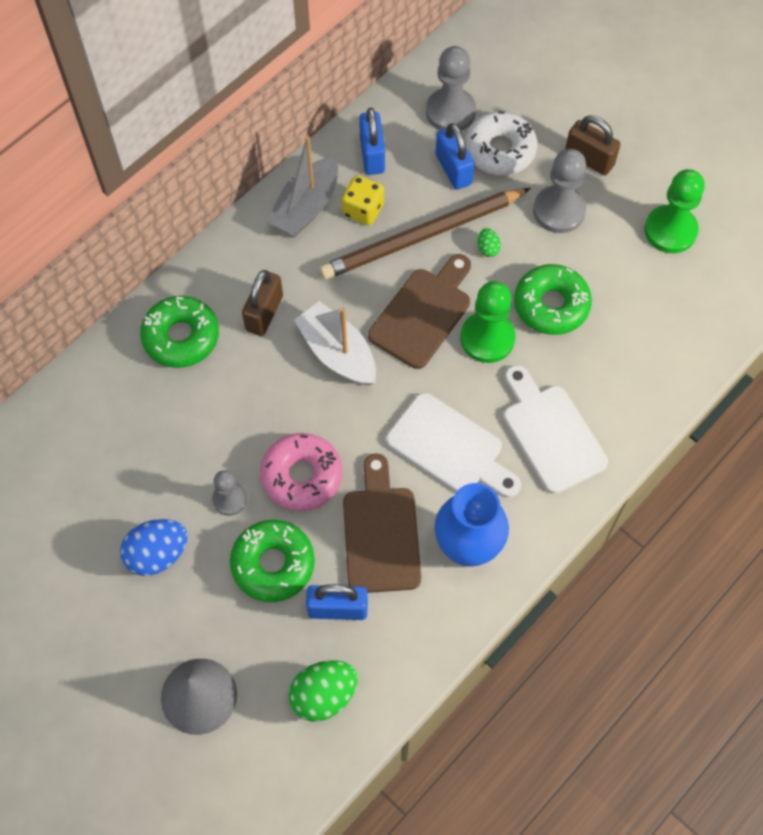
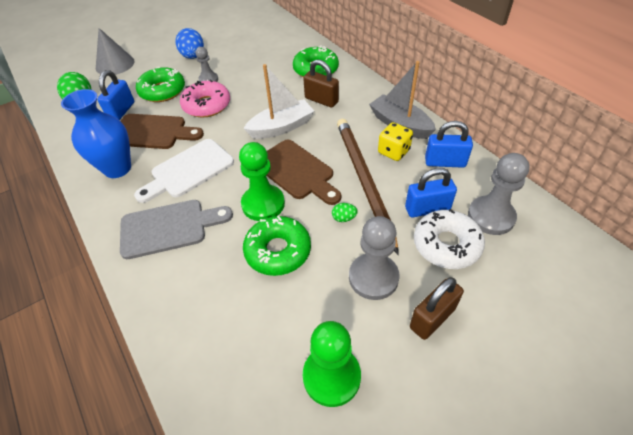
camera: 105 degrees right, 15 degrees down
(550, 433) = (169, 228): white cutting board -> grey cutting board

